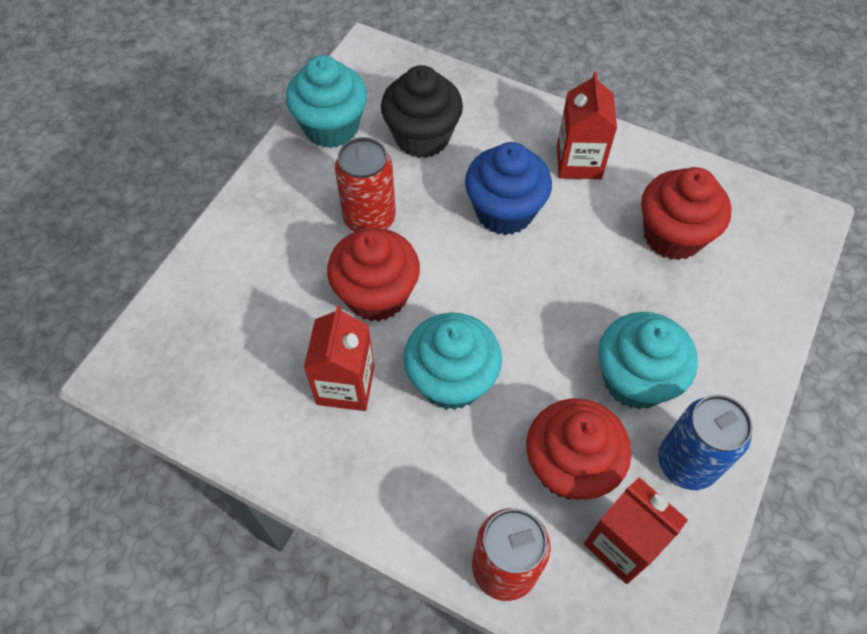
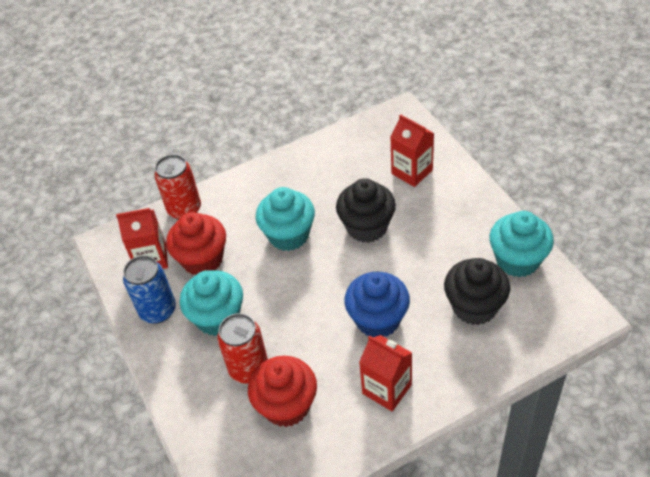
camera: 130 degrees right, 10 degrees down
(345, 385) = (323, 191): red carton -> red carton (412, 172)
(369, 219) = (424, 247): red can -> red can (249, 369)
(376, 295) = (367, 227): red cupcake -> black cupcake

